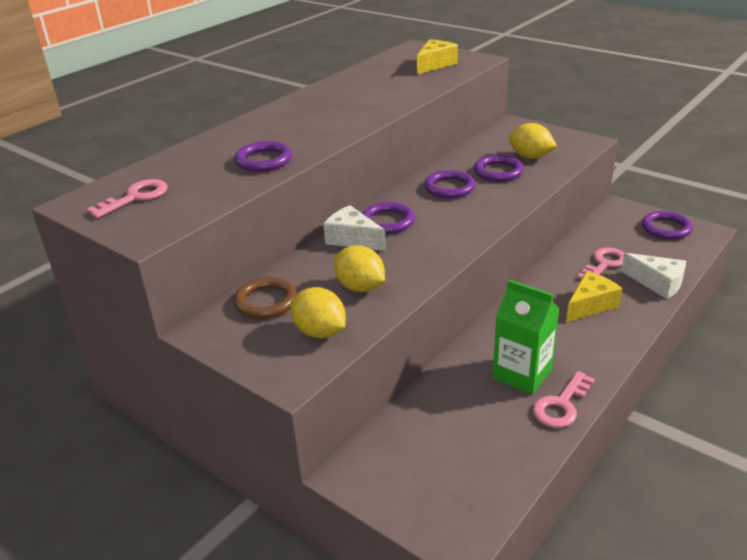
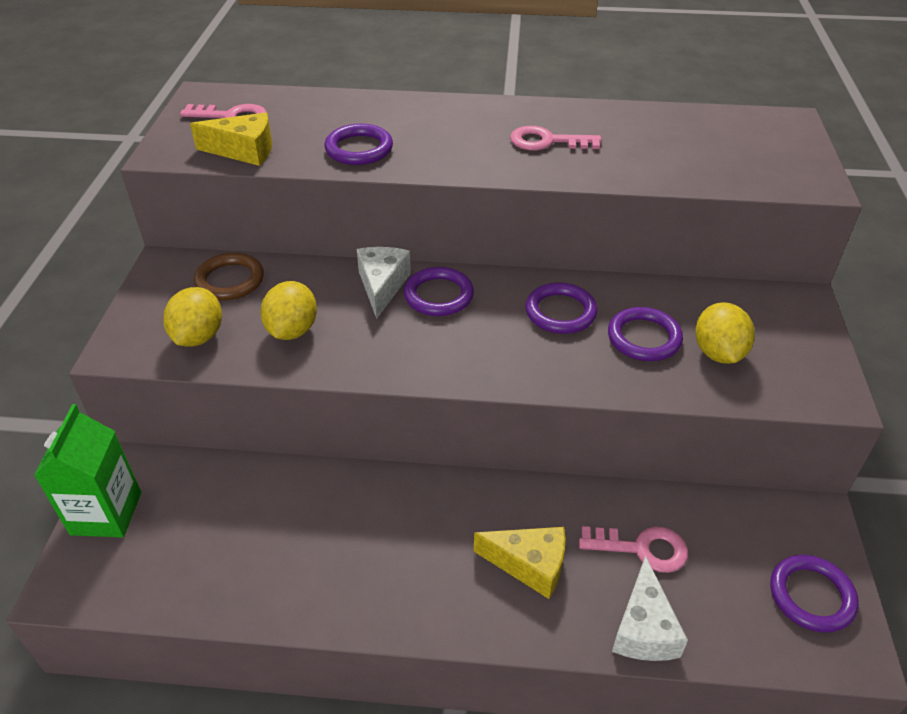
camera: 55 degrees right, 10 degrees up
(435, 64) = (749, 156): yellow cheese -> yellow cheese (244, 151)
(522, 374) = (343, 544): green carton -> green carton (106, 513)
(561, 405) = (307, 602): pink key -> pink key (547, 141)

